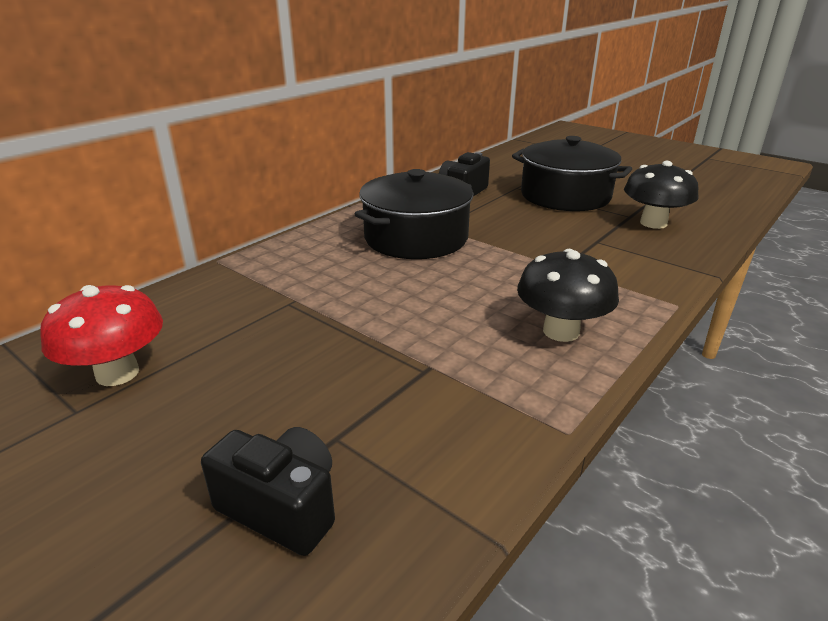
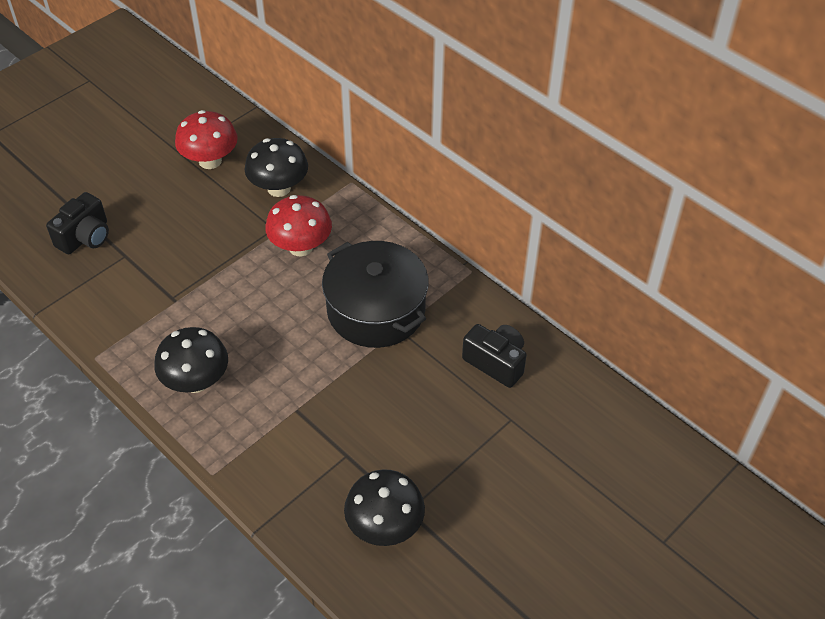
camera: 95 degrees right, 20 degrees up
(209, 306) = (279, 188): none -> black mushroom
(324, 283) = (300, 247): none -> red mushroom
(565, 196) = (477, 463): black pot -> none

